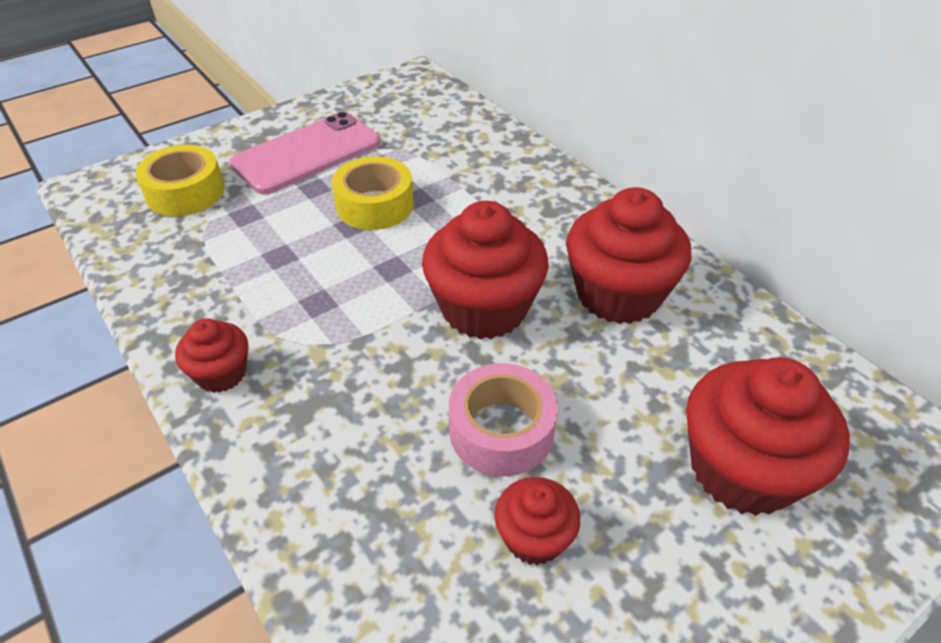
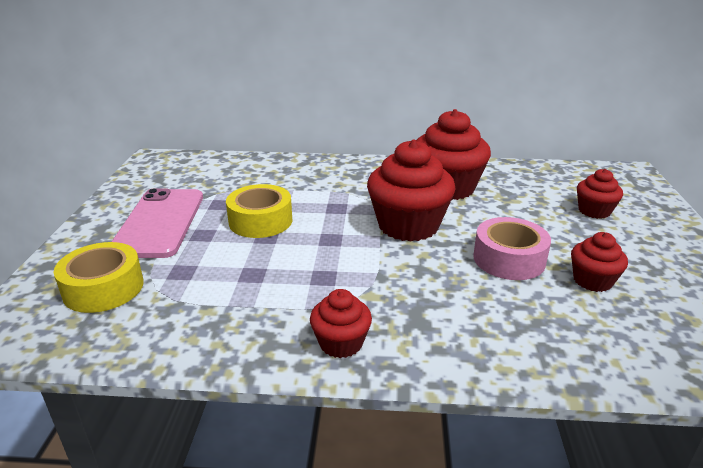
camera: 50 degrees left, 15 degrees down
(742, 469) = (594, 211): red cupcake -> red cupcake, size x0.53

